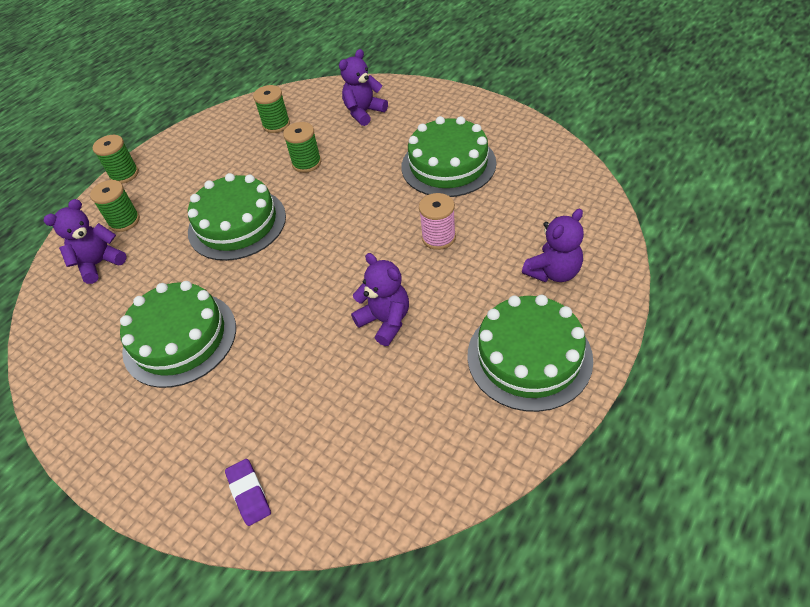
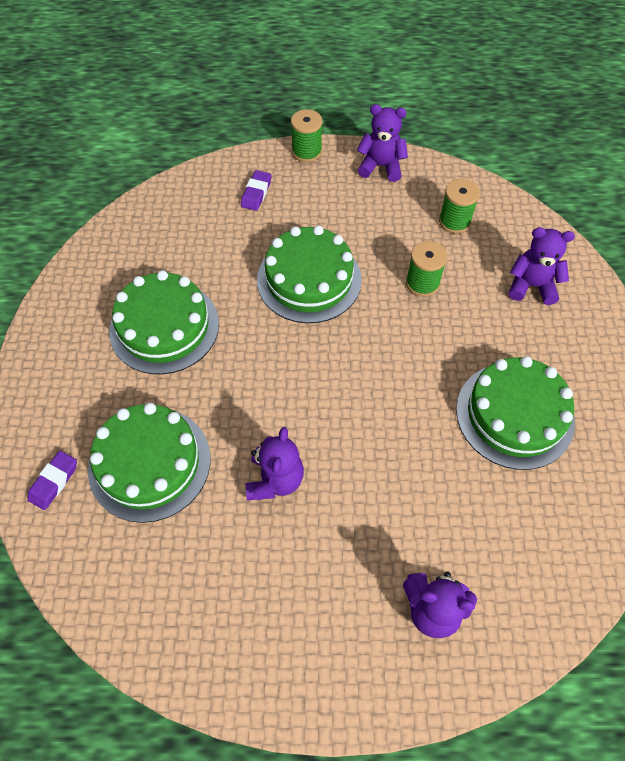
camera: 50 degrees right, 10 degrees up
(99, 263) = (202, 211): purple teddy bear -> purple teddy bear (381, 166)
(124, 221) = (256, 193): green spool -> purple eraser
(438, 237) = (406, 466): pink spool -> none
(529, 356) = (309, 640): green cake -> green cake (149, 463)

